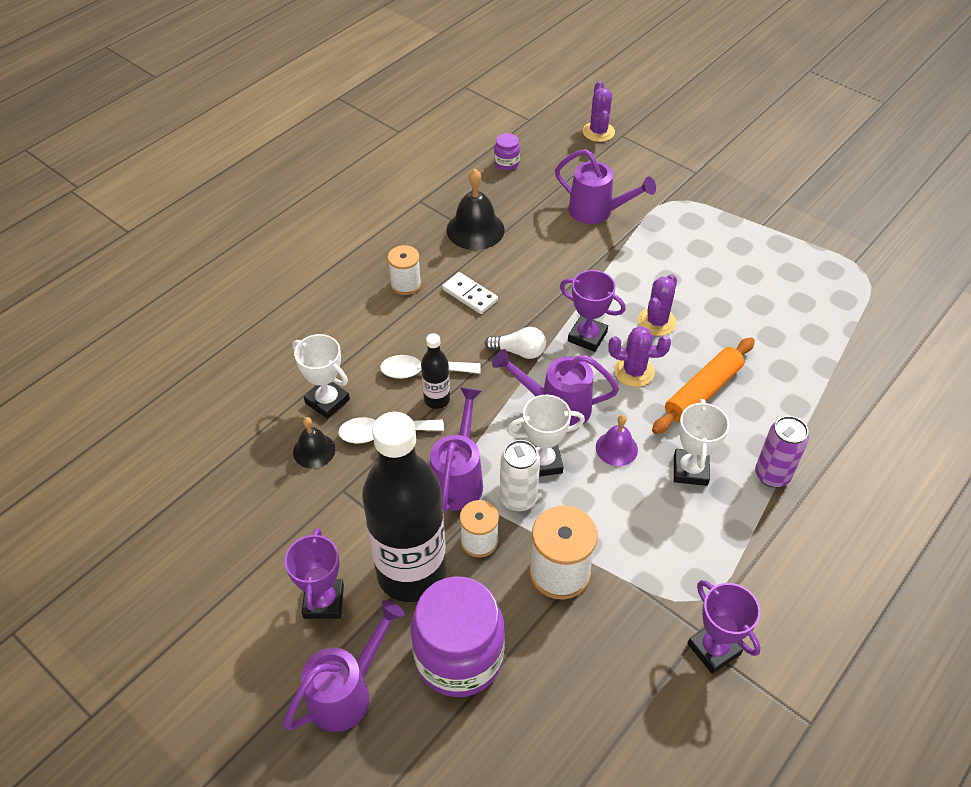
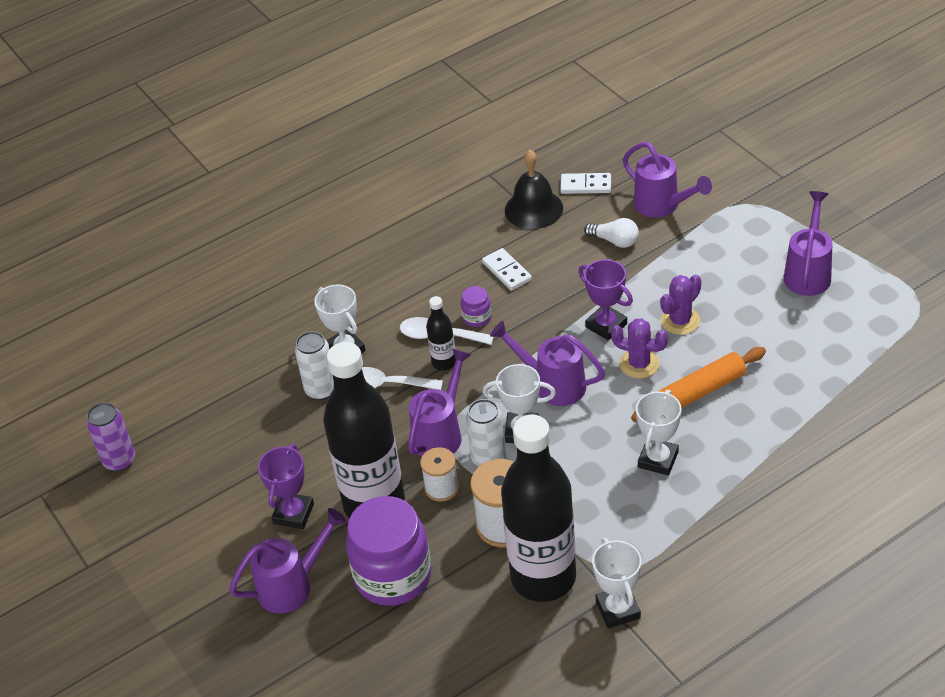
camera: 20 degrees right, 5 degrees down
(314, 450) = (321, 390): black bell -> white can
(405, 284) = (449, 253): white spool -> none
(506, 163) = (588, 145): purple jar -> purple jar (477, 317)
(517, 201) = (585, 185): none -> white domino
(519, 351) = (535, 330): white light bulb -> white light bulb (615, 241)
(598, 132) = (695, 123): purple cactus -> none
(616, 448) = (595, 430): purple bell -> none
(622, 626) = (543, 577): none -> black bottle
(714, 649) = (618, 609): purple trophy -> white trophy
(756, 259) = (808, 273): none -> purple watering can
(772, 475) = (735, 476): purple can -> purple can (119, 461)

